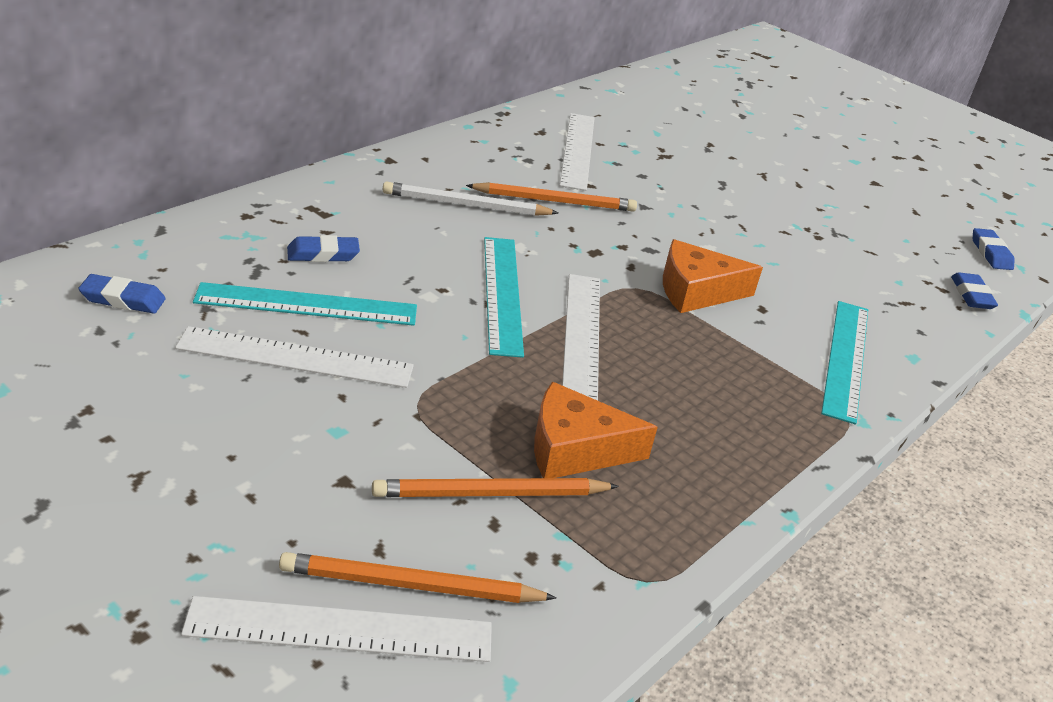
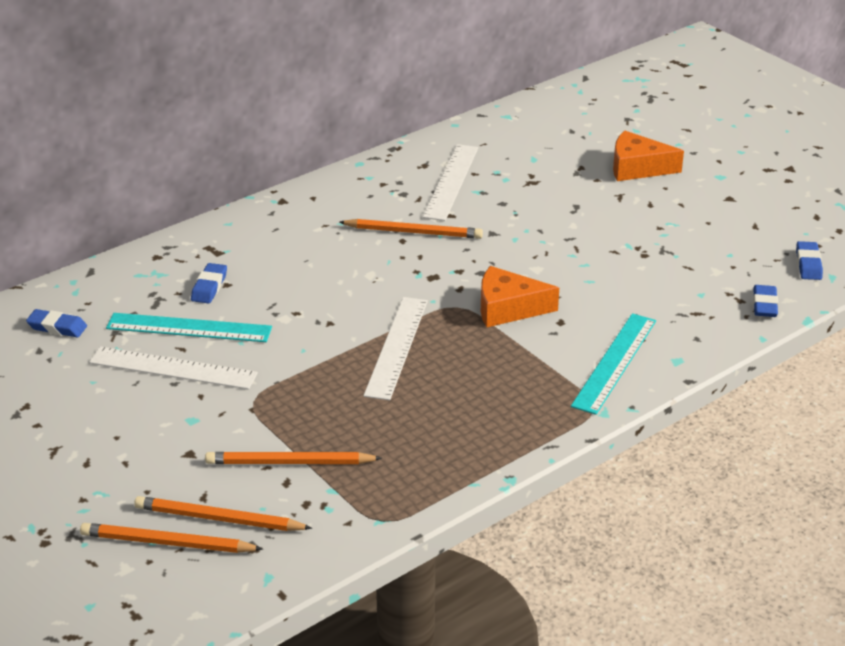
camera: 15 degrees right, 0 degrees up
(323, 254) = (209, 287): blue eraser -> blue eraser turned 75 degrees counterclockwise
(340, 629) = (167, 543): white ruler -> orange pencil
(466, 205) = (335, 239): white pencil -> none
(502, 294) = (343, 315): turquoise ruler -> none
(575, 449) = (361, 433): orange cheese -> orange cheese (637, 168)

